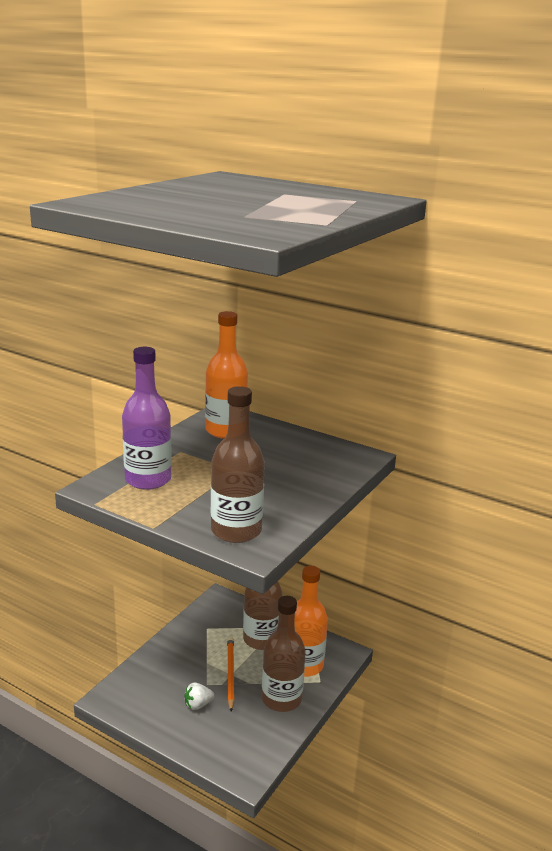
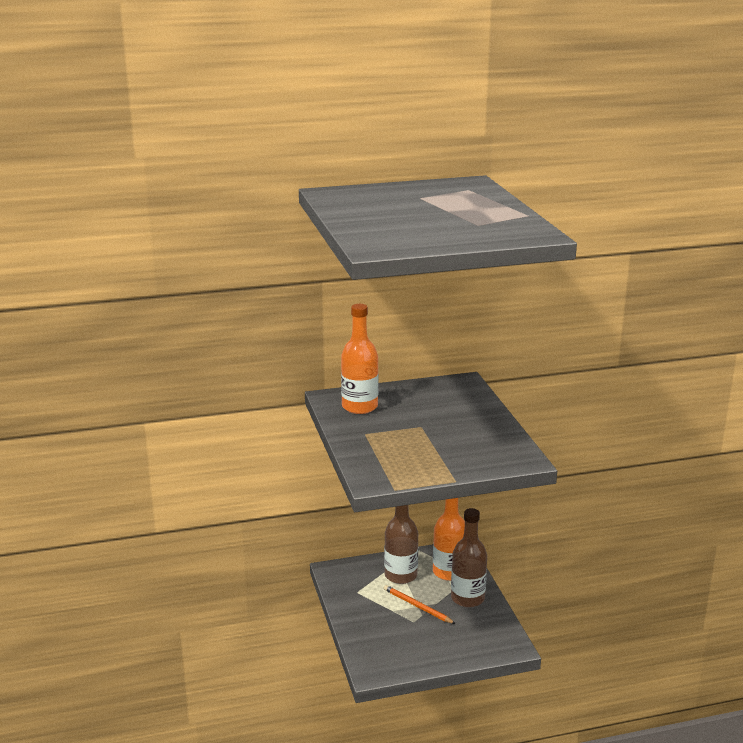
camera: 45 degrees left, 0 degrees up
(148, 480) = (389, 459): purple bottle -> none
(198, 705) = (429, 635): white strawberry -> none
(236, 531) = (498, 457): brown bottle -> none

